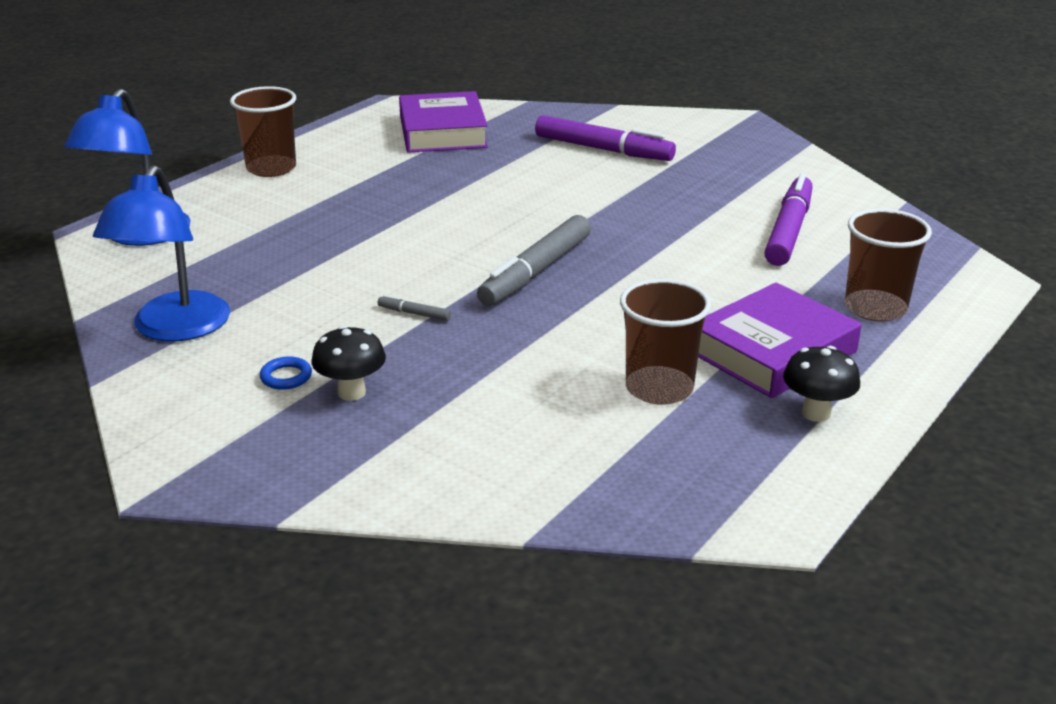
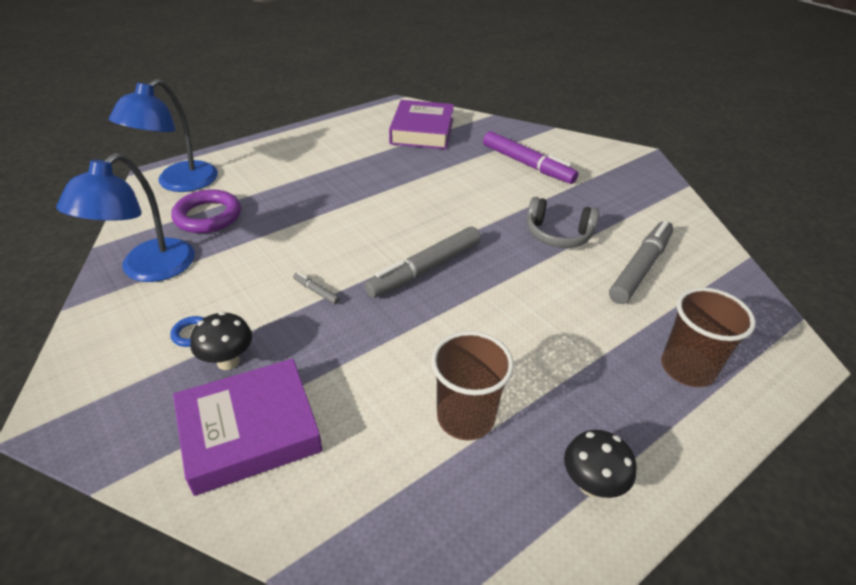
camera: 15 degrees right, 10 degrees up
(211, 264) = (208, 216): none -> purple ring
(271, 168) = (294, 142): brown cup -> none
(678, 214) = (558, 234): none -> grey headphones
(772, 351) = (579, 398): purple book -> purple book (250, 431)
(788, 231) = (640, 268): purple marker -> grey marker

